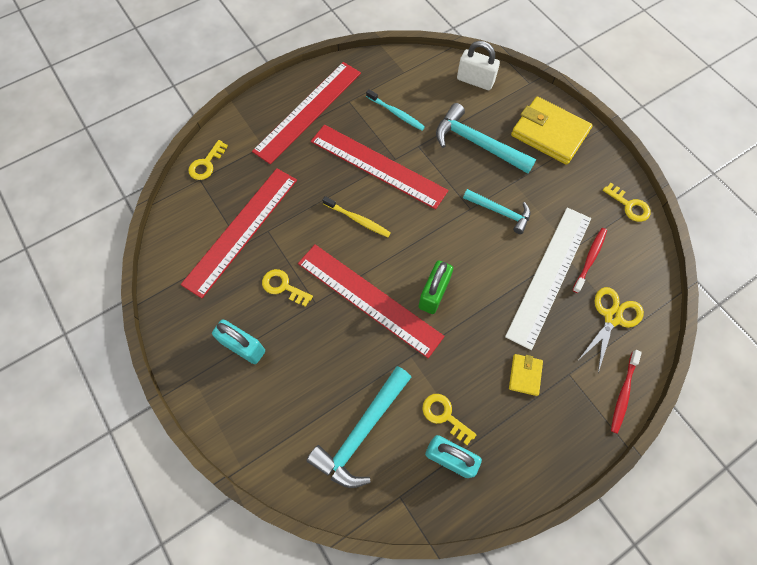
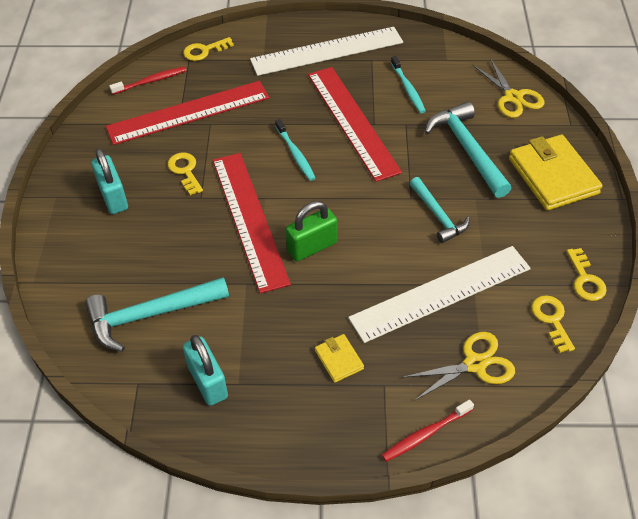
camera: 35 degrees right, 15 degrees down
(308, 111) = (327, 51): red ruler -> white ruler
(358, 220) = (295, 154): yellow toothbrush -> turquoise toothbrush
(444, 415) = (233, 346): yellow key -> yellow key (551, 319)
(475, 81) = (513, 97): white padlock -> yellow scissors
(525, 375) = (339, 359): yellow wallet -> yellow wallet turned 75 degrees counterclockwise
(590, 259) = (497, 302): red toothbrush -> red toothbrush (151, 81)

